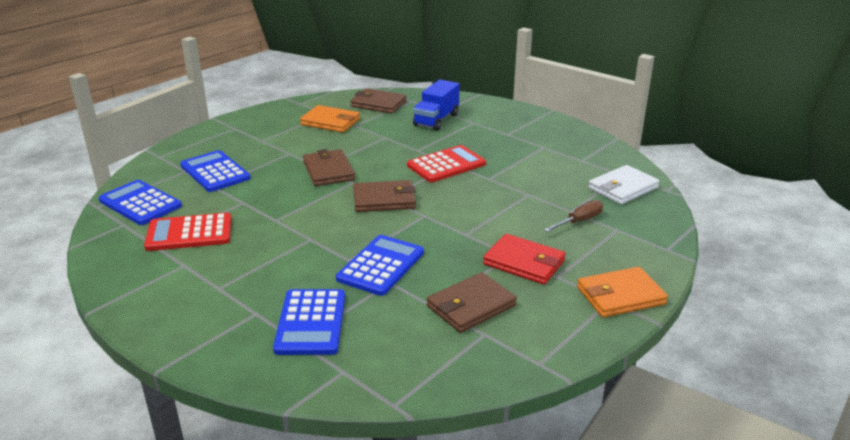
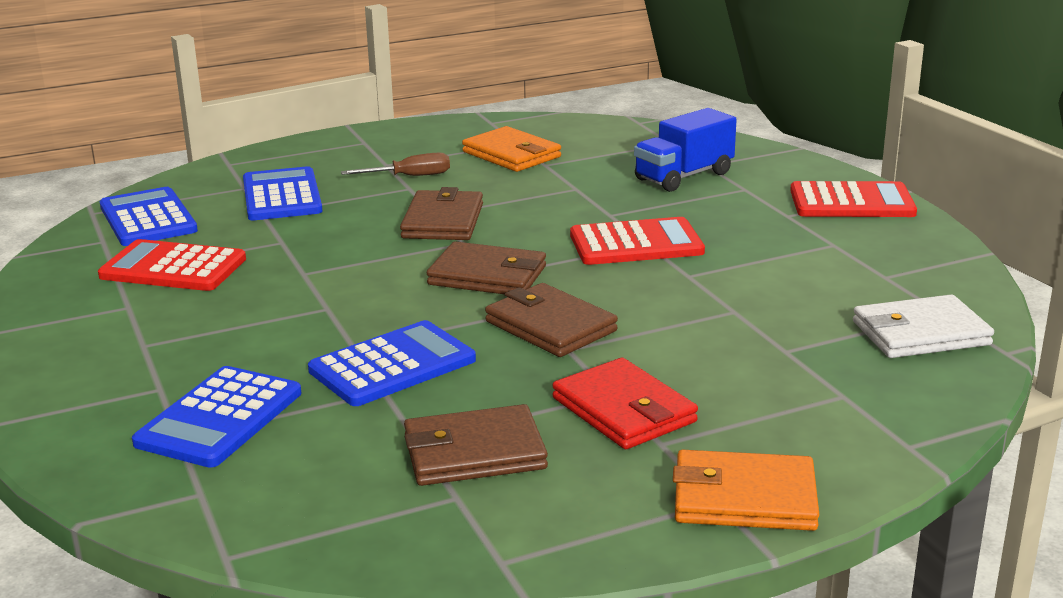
camera: 25 degrees right, 5 degrees down
(378, 104) = (611, 140): brown wallet -> brown wallet (550, 326)
(532, 121) = (851, 202): none -> red calculator
(579, 221) = (785, 369): brown screwdriver -> brown screwdriver (410, 176)

